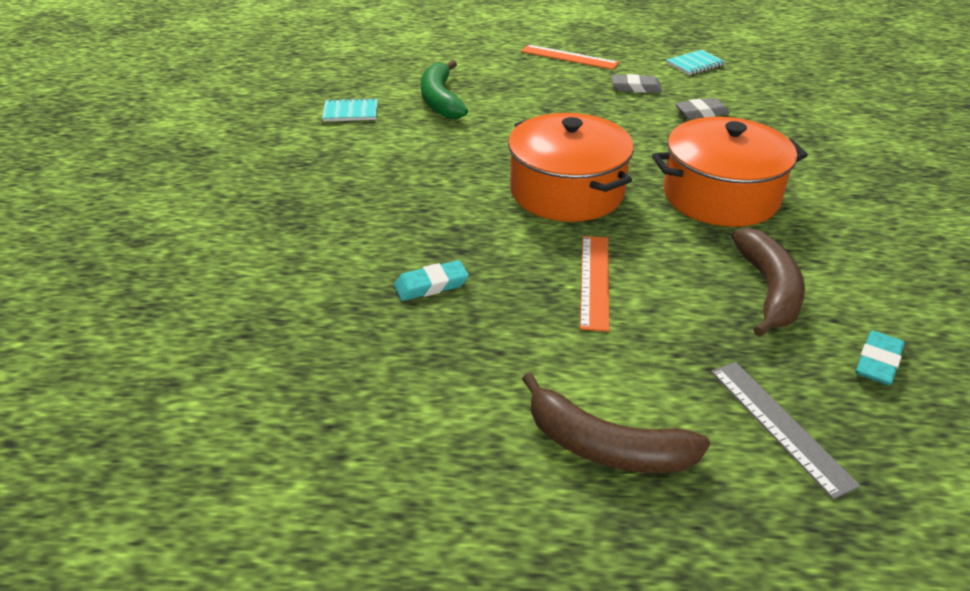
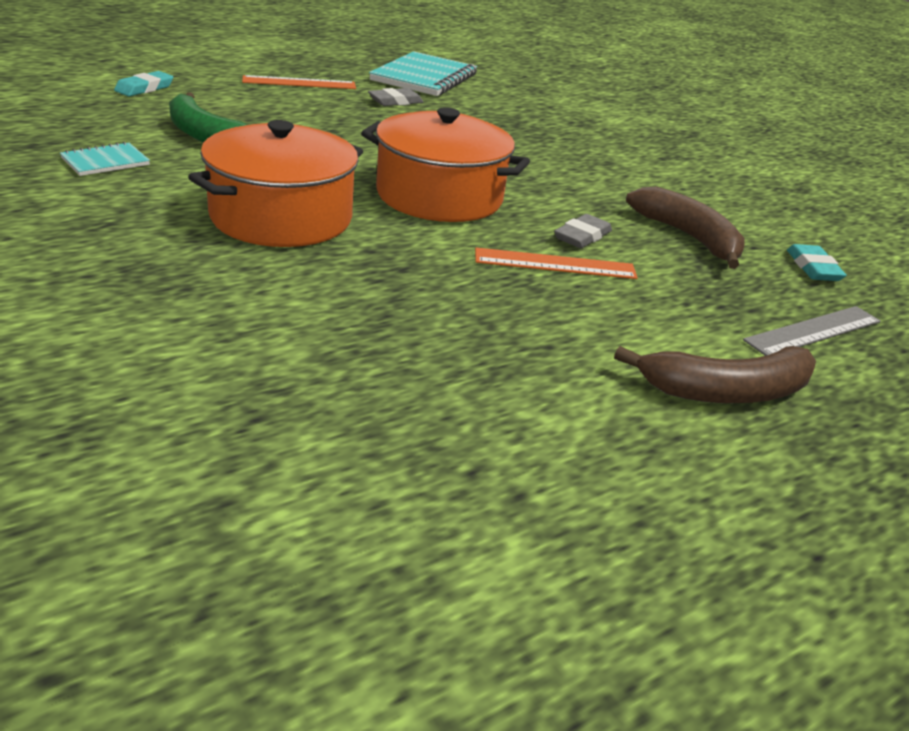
camera: 40 degrees left, 5 degrees down
(431, 285) = (411, 306): turquoise eraser -> turquoise eraser (144, 88)
(595, 281) = (555, 264): orange ruler -> orange ruler turned 60 degrees counterclockwise
(695, 64) = (424, 77): turquoise notebook -> turquoise notebook, size x2.03
(701, 112) = (476, 114): grey eraser -> grey eraser (582, 236)
(720, 196) = (570, 176): orange pot -> orange pot (281, 217)
(780, 425) = (813, 331): grey ruler -> grey ruler turned 60 degrees counterclockwise

